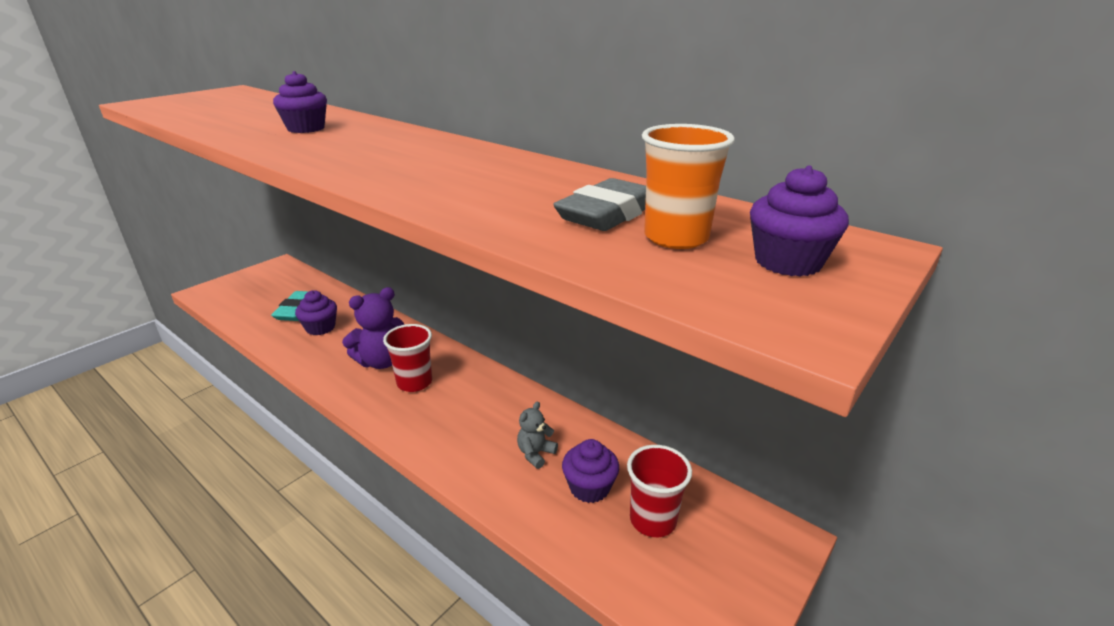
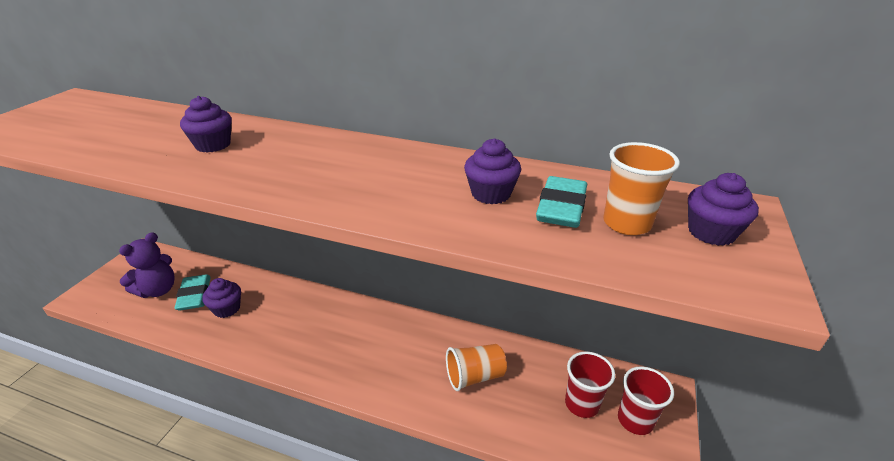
camera: 20 degrees left, 5 degrees up
(381, 361) = (304, 328): purple teddy bear -> purple teddy bear (158, 290)
(414, 382) = (344, 340): red cup -> red cup (635, 420)
(535, 453) = (475, 376): grey teddy bear -> orange cup
(589, 487) = (527, 392): purple cupcake -> purple cupcake (491, 194)
(607, 214) = (561, 208): grey eraser -> turquoise eraser

